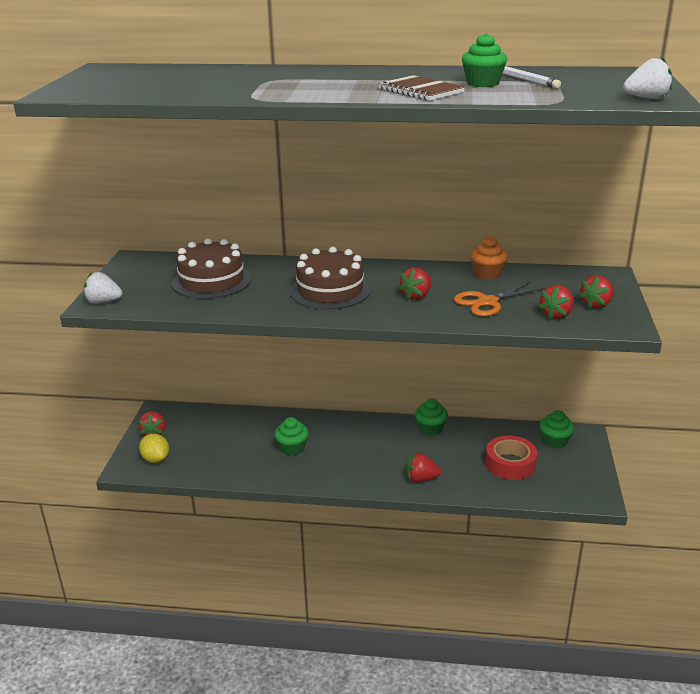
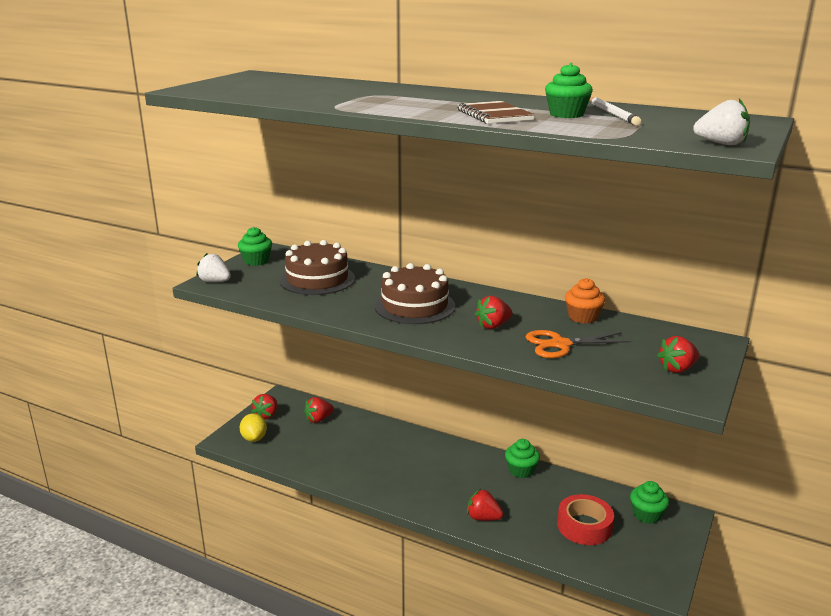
camera: 20 degrees right, 5 degrees down
(292, 448) = (377, 457): green cupcake -> green cupcake (256, 261)
(556, 315) = (624, 370): red strawberry -> red strawberry (318, 419)

